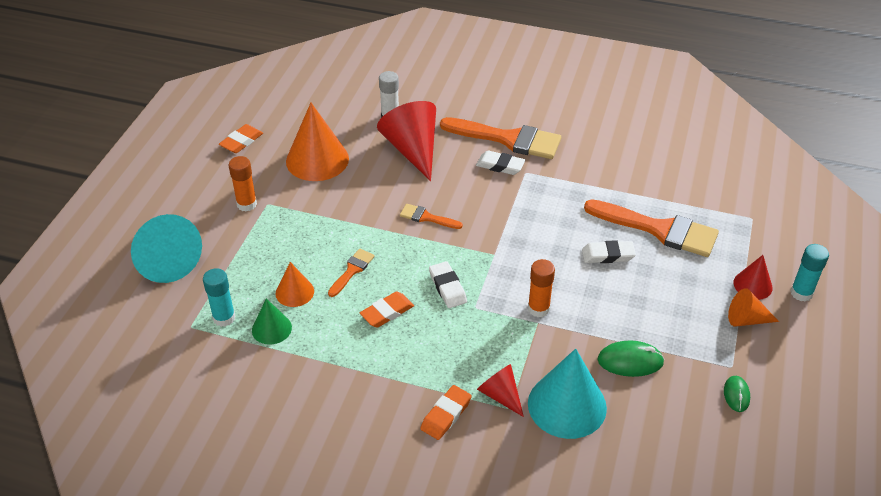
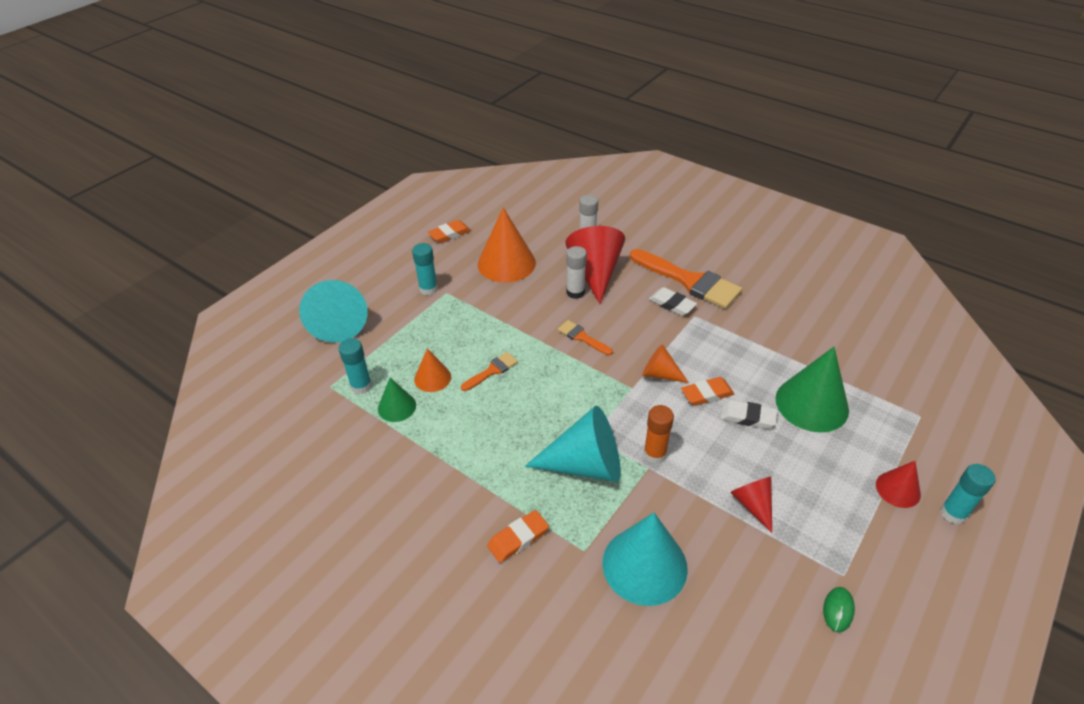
camera: 20 degrees right, 0 degrees up
(247, 204) = (428, 289): orange glue stick -> turquoise glue stick
(387, 312) = (506, 419): orange eraser -> orange eraser (707, 394)
(401, 174) = (575, 292): none -> white glue stick
(447, 287) = (573, 409): white eraser -> none
(480, 334) = (585, 464): none -> turquoise cone
(500, 395) = (580, 533): red cone -> red cone (752, 504)
(630, 361) = (730, 536): green mouse -> none
(659, 229) = (811, 404): orange brush -> green cone
(746, 319) = (878, 526): orange cone -> orange cone (660, 374)

